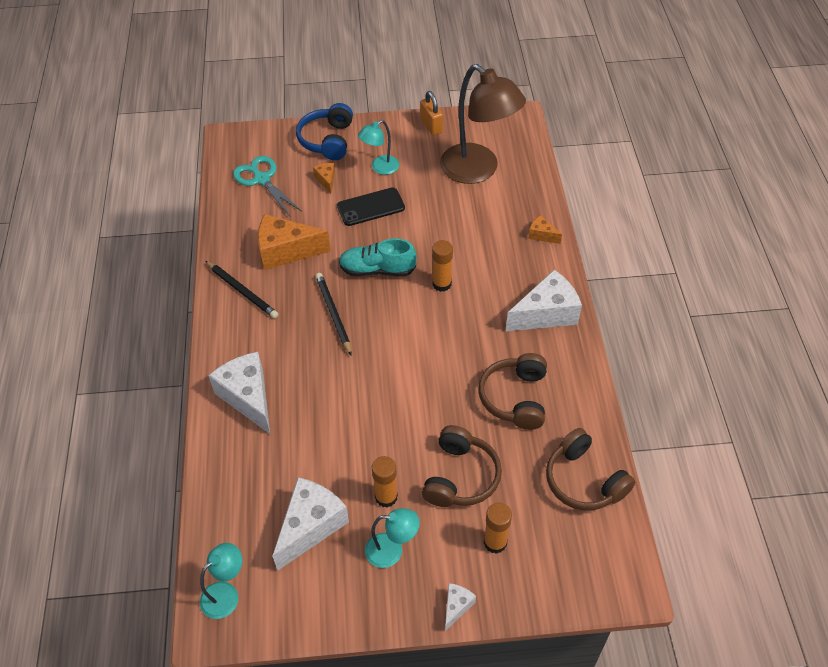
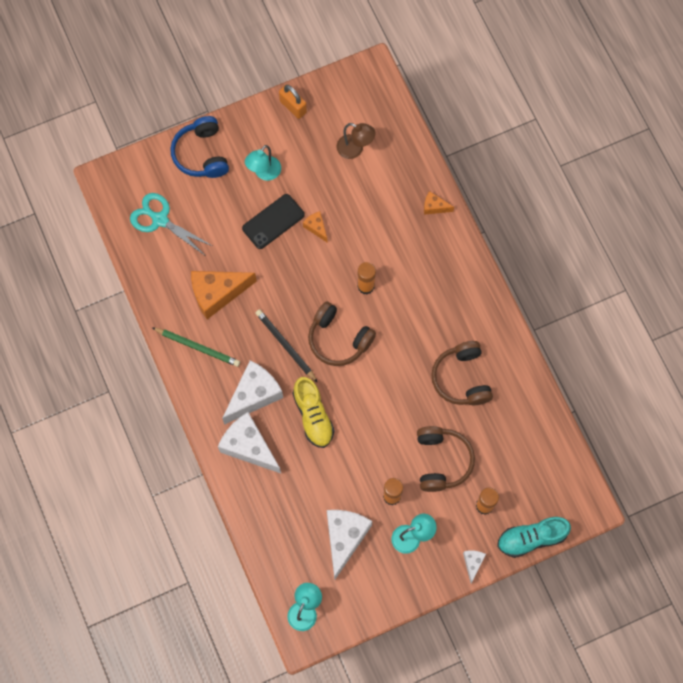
camera: 20 degrees left, 20 degrees up
(242, 291) = (197, 347): black pencil -> green pencil
(326, 180) = (220, 203): orange cheese -> orange cheese (316, 227)
(332, 388) = (313, 416): none -> yellow shoe
(377, 270) = (305, 288): turquoise shoe -> turquoise shoe (531, 538)
(478, 171) = (355, 149): brown lamp -> brown lamp, size x0.48
(546, 314) = (462, 289): white cheese -> white cheese (254, 395)
(584, 480) = (534, 434): brown headphones -> brown headphones (338, 339)

